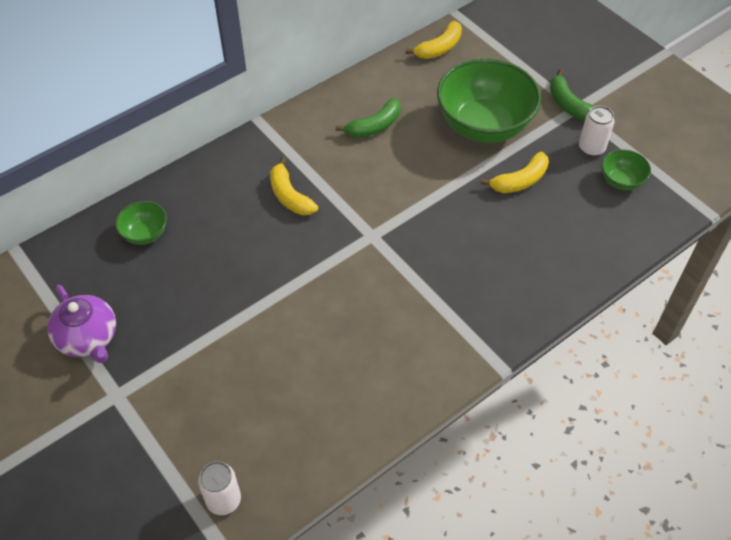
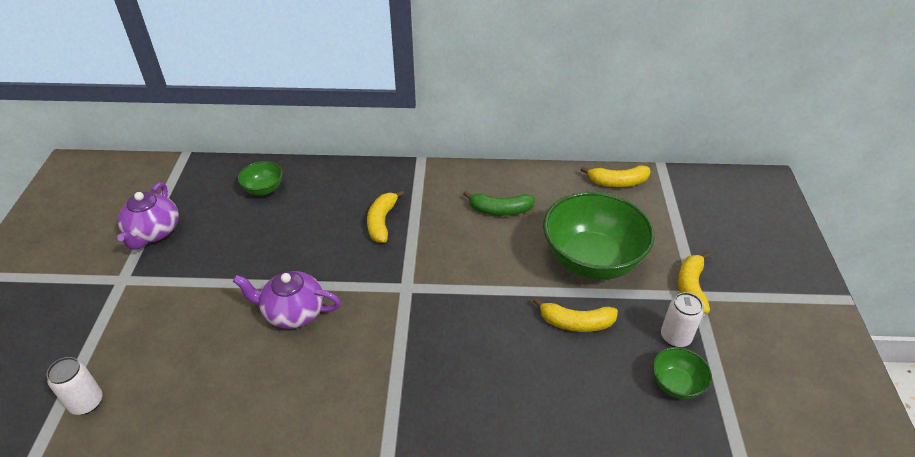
camera: 40 degrees right, 10 degrees down
(305, 315) = (292, 312): none -> purple teapot
(568, 104) = (691, 288): green banana -> yellow banana

